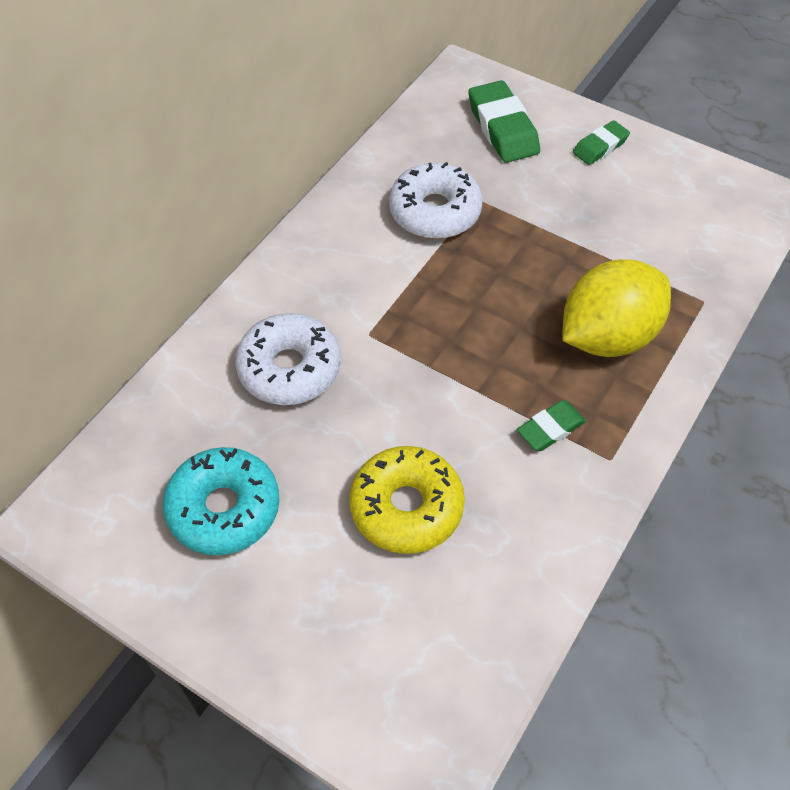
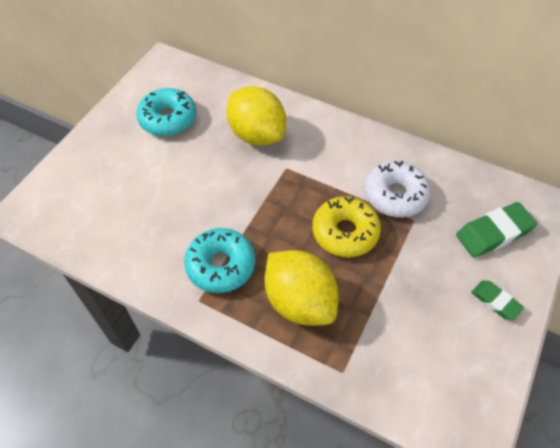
camera: 85 degrees right, 0 degrees up
(289, 369) = (257, 134): white donut -> yellow lemon
(406, 507) = (166, 194): yellow donut -> yellow donut (345, 232)
(550, 429) = (221, 265): green eraser -> turquoise donut

